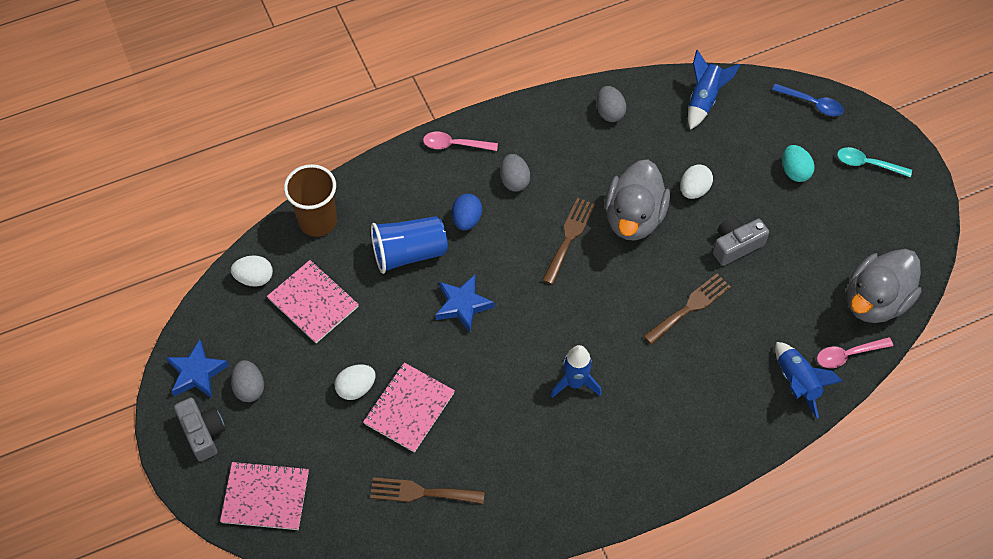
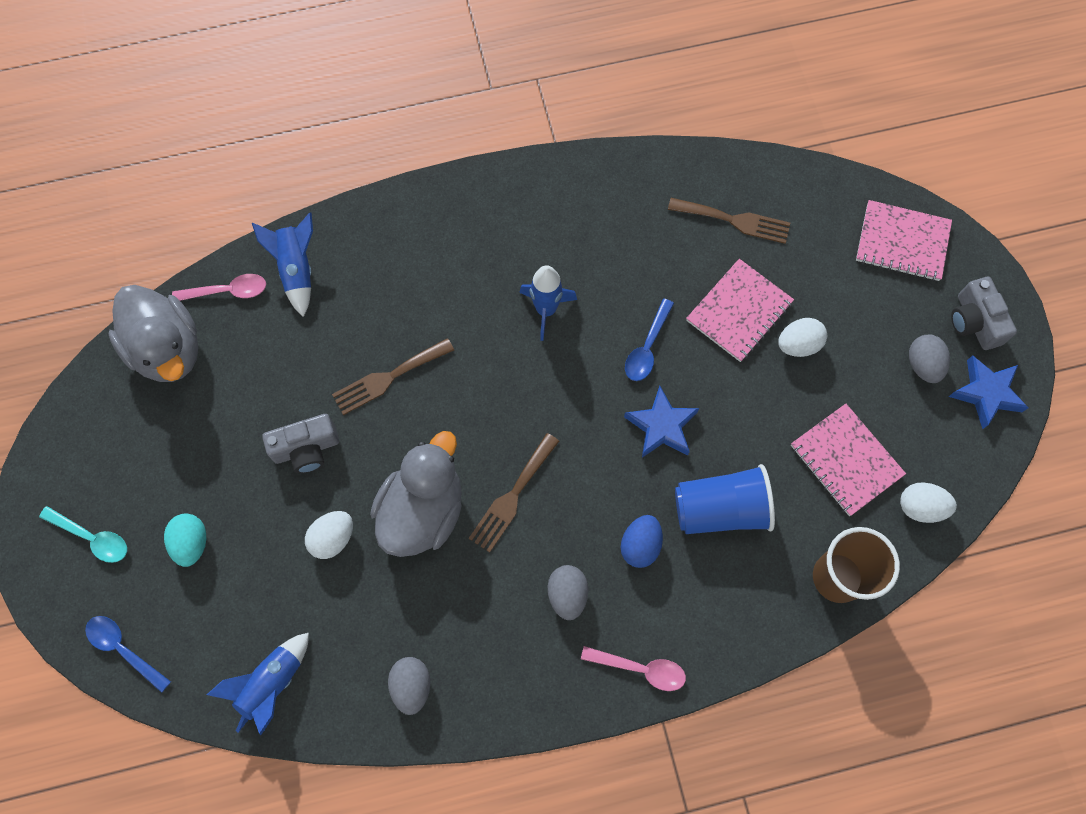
camera: 170 degrees left, 10 degrees up
(483, 365) = (647, 347): none -> blue spoon
(875, 300) = (167, 349): grey duck -> grey duck turned 90 degrees clockwise

